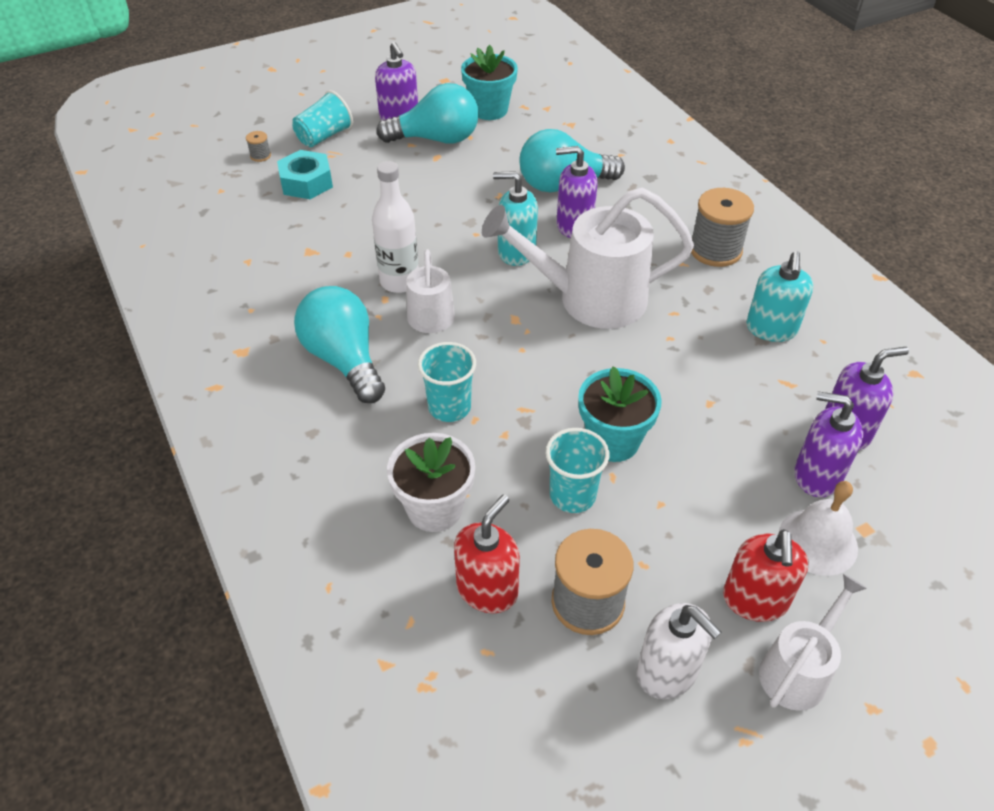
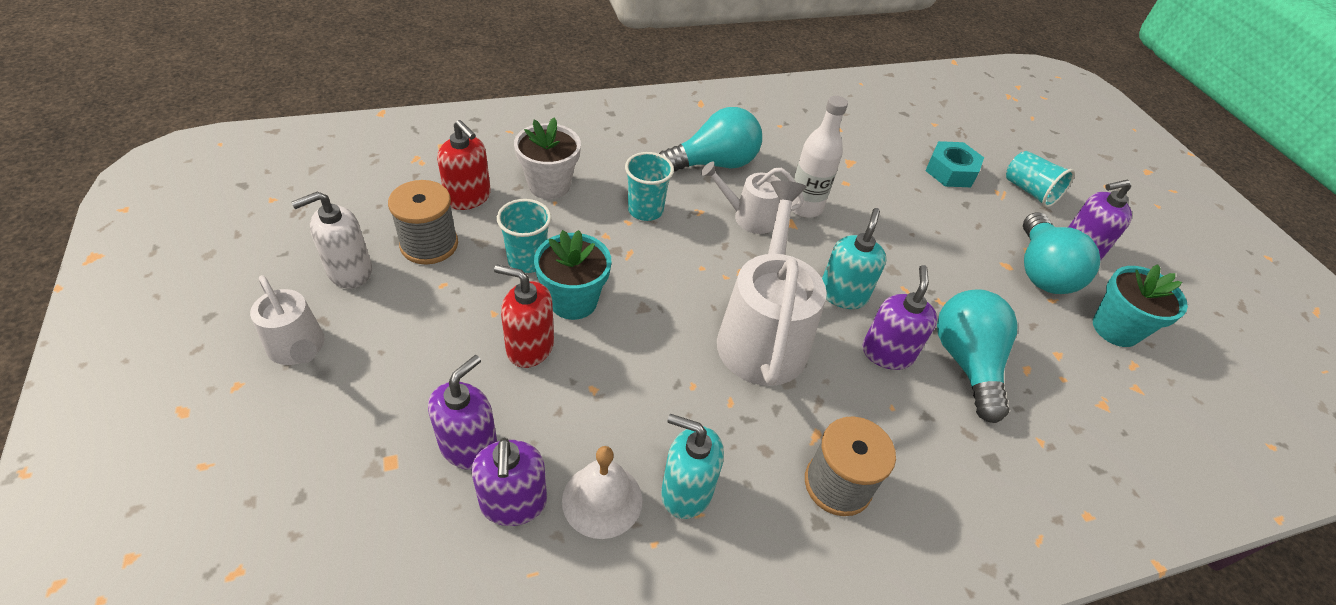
camera: 95 degrees right, 0 degrees up
(260, 156) = (989, 149): grey spool -> none
(755, 600) = (371, 344): red soap dispenser -> red soap dispenser (529, 347)
(818, 541) = (399, 414): white bell -> white bell (602, 500)

